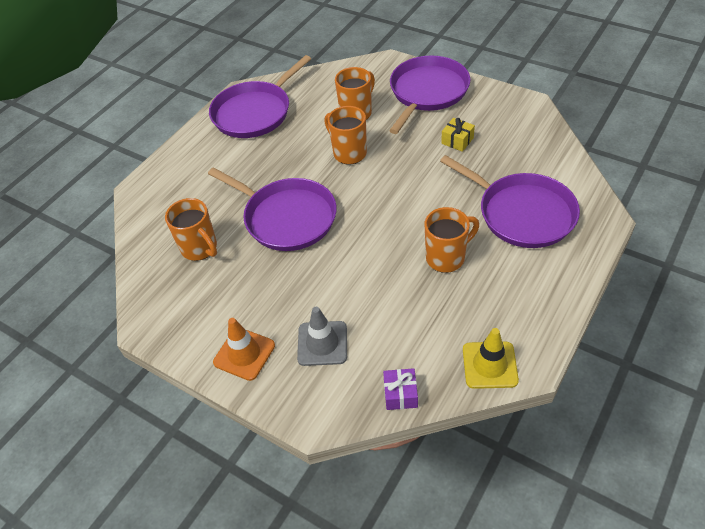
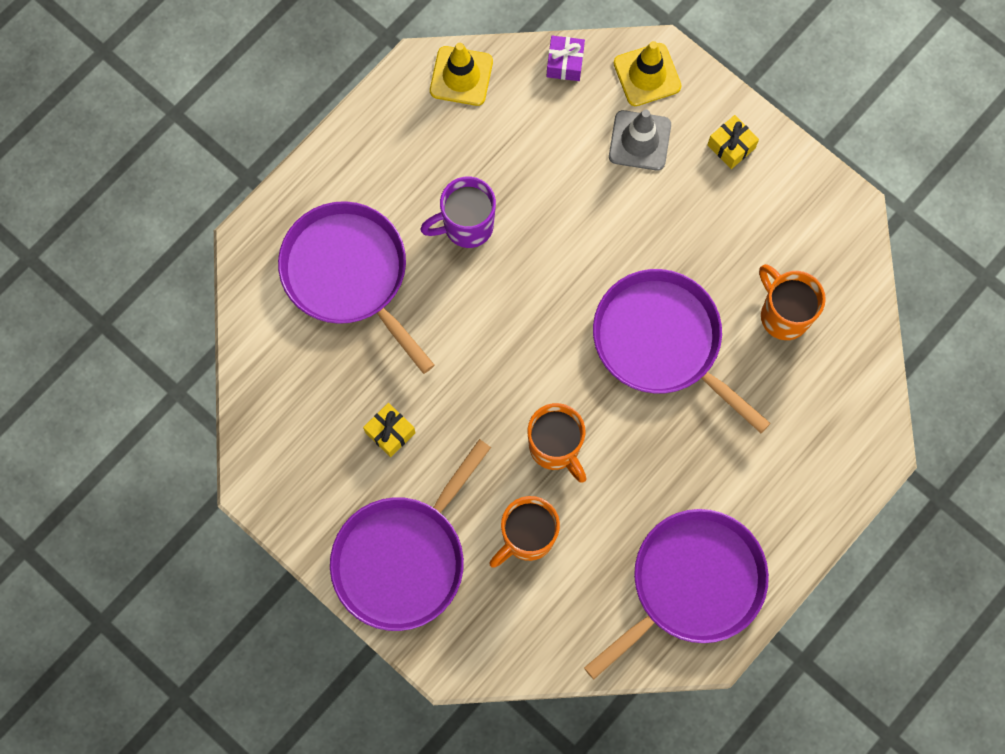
camera: 175 degrees left, 25 degrees up
(244, 354) = (731, 146): orange traffic cone -> yellow gift
(324, 399) = (647, 75): none -> yellow traffic cone
(446, 257) = (466, 226): orange mug -> purple mug

